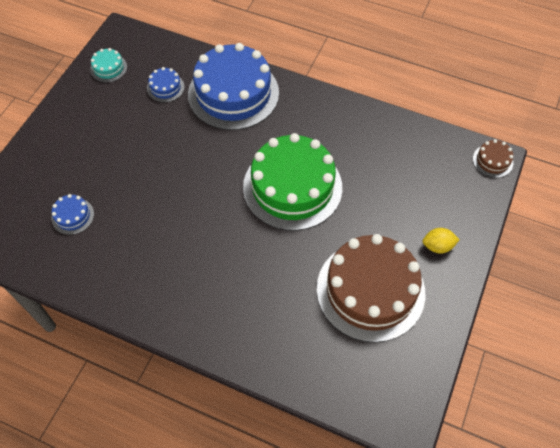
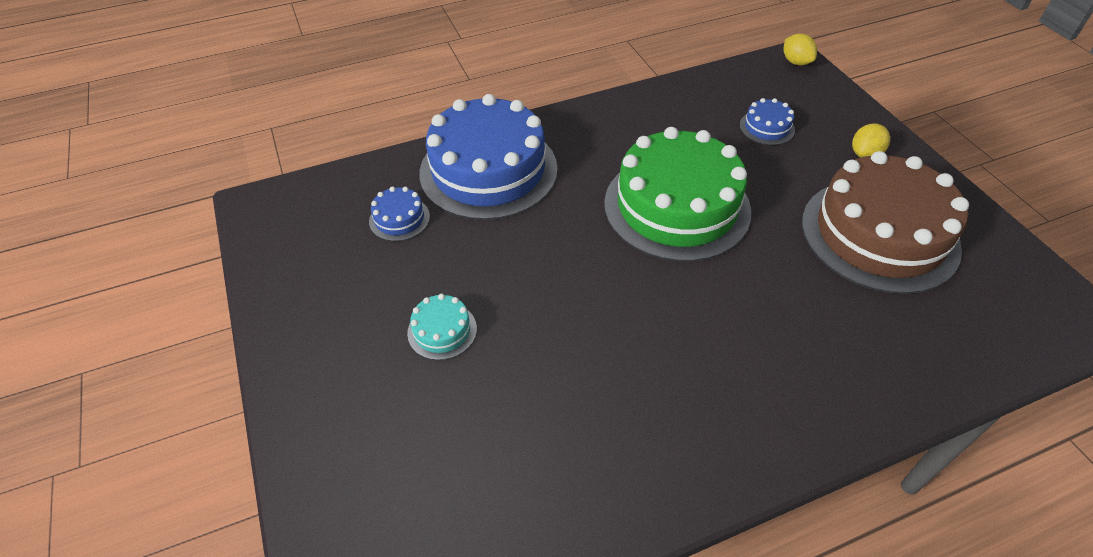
camera: 45 degrees left, 10 degrees down
(72, 216) = (477, 449): blue cake -> blue cake (767, 127)
(108, 68) = (292, 250): turquoise cake -> turquoise cake (442, 330)
(492, 161) = (796, 62): brown cake -> yellow lemon

